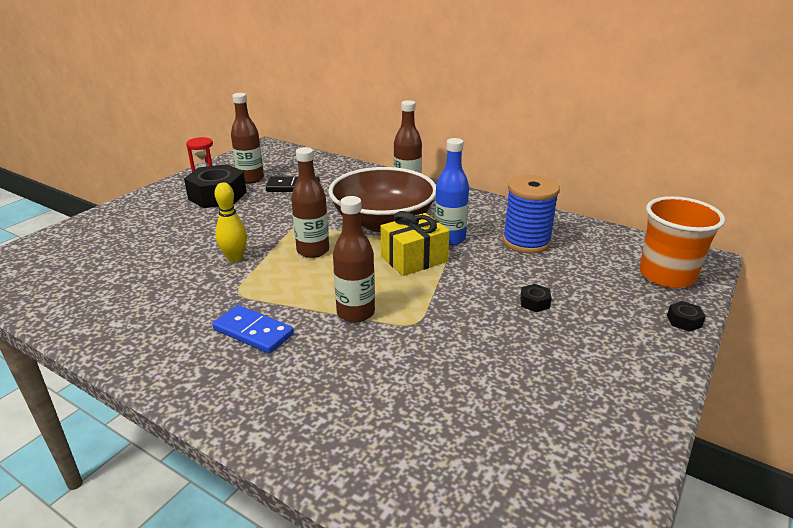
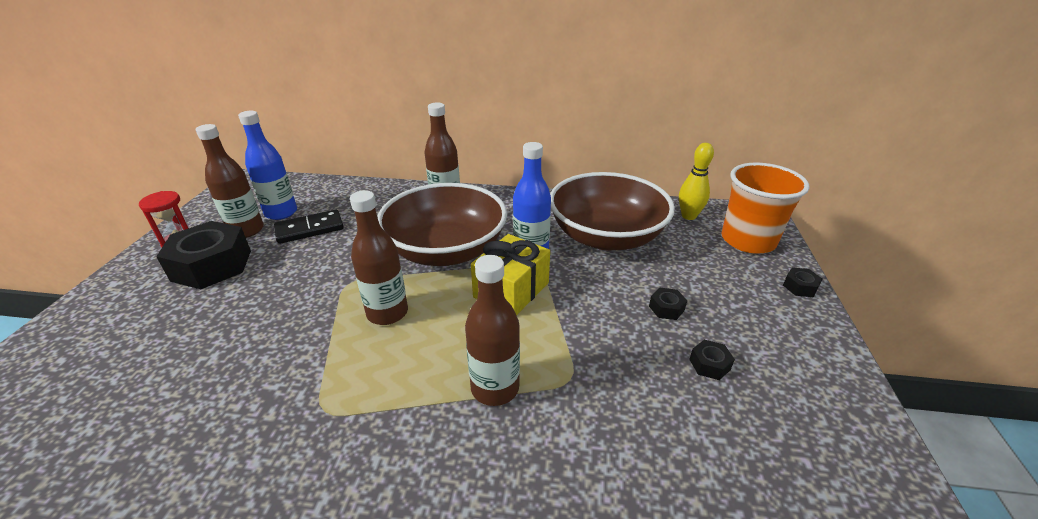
camera: 25 degrees left, 5 degrees up
(235, 258) = (288, 355): yellow bowling pin -> yellow bowling pin (688, 216)
(253, 332) = (381, 469): blue domino -> none
(280, 172) = (281, 213): none -> blue bottle
(526, 242) = (606, 236): blue spool -> brown bowl
(537, 347) = (709, 364): none -> black nut

